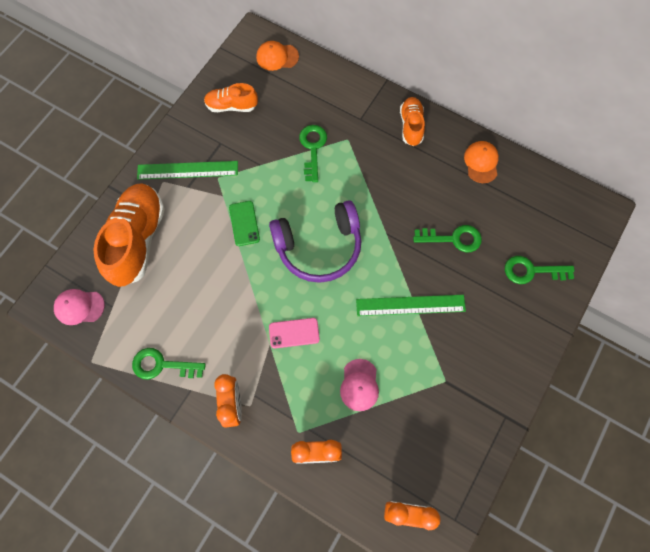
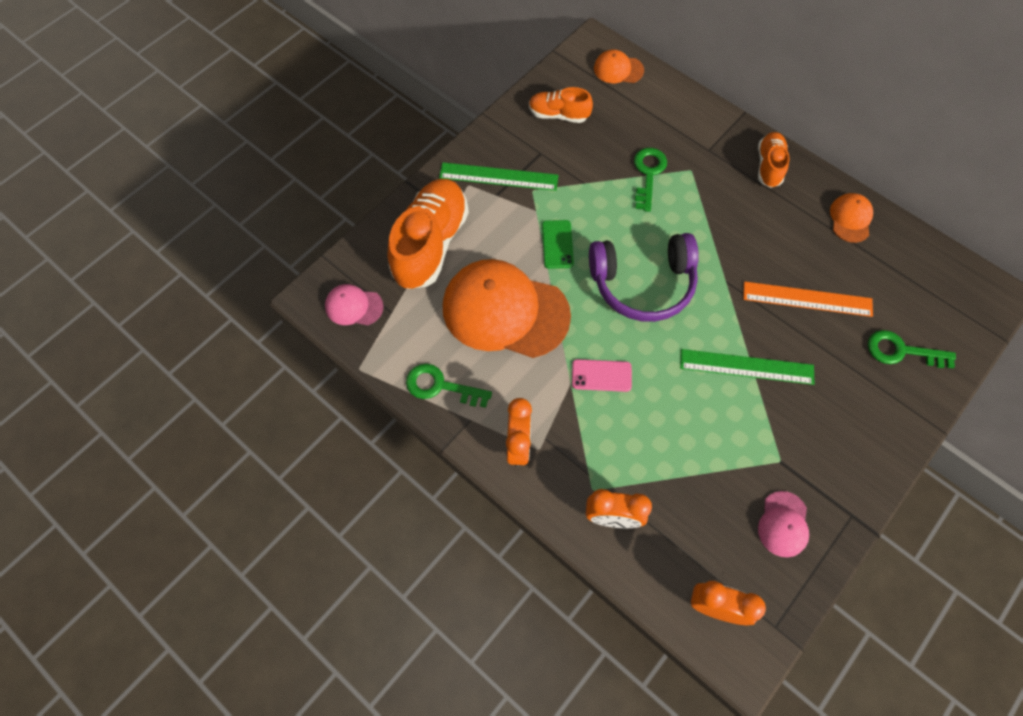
camera: 10 degrees right, 5 degrees down
(208, 290) = (505, 311): none -> orange cap
(359, 385) = (674, 448): pink cap -> pink cap (783, 524)
(453, 238) = (807, 299): green key -> orange ruler

